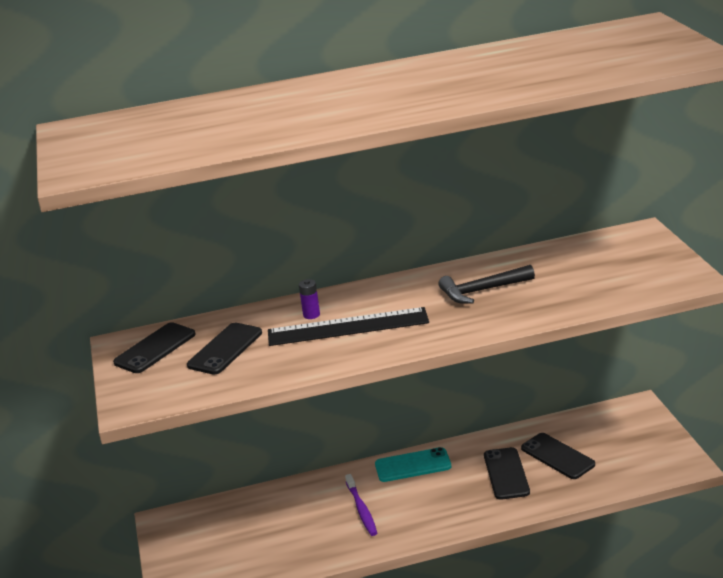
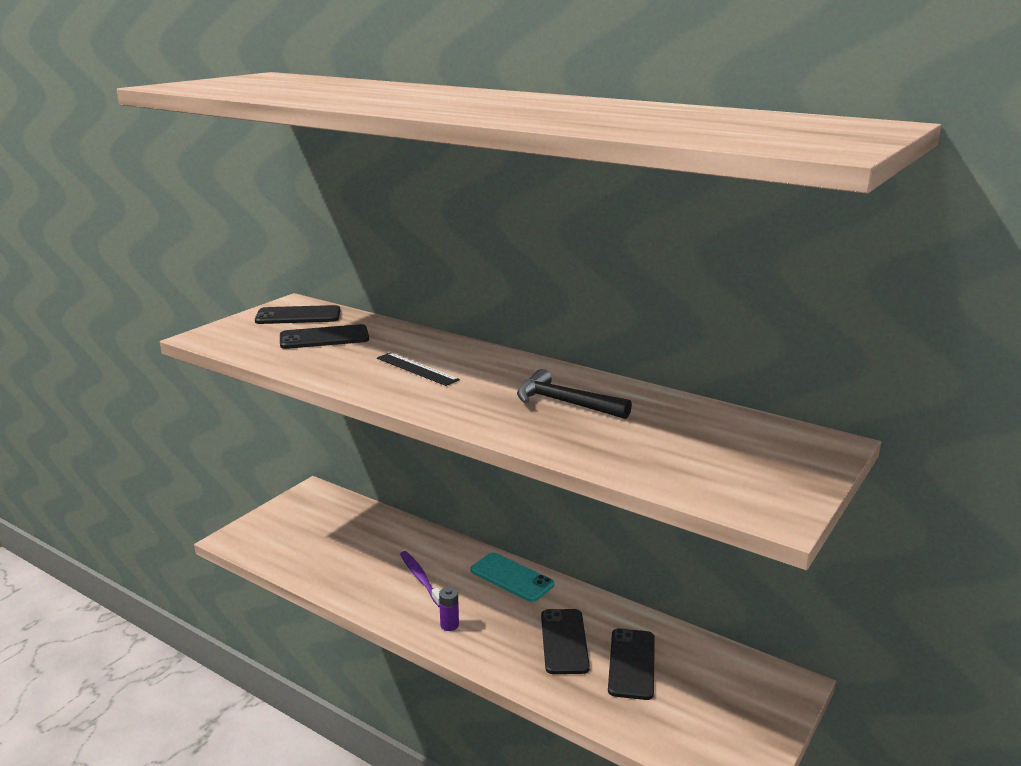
camera: 45 degrees right, 5 degrees down
(311, 315) = (419, 349): purple battery -> purple battery (449, 625)
(348, 327) = (417, 369): black ruler -> black ruler, size x0.57
(361, 509) = (421, 579): purple toothbrush -> purple toothbrush turned 120 degrees clockwise
(506, 474) = (564, 641): black phone -> black phone turned 45 degrees counterclockwise

